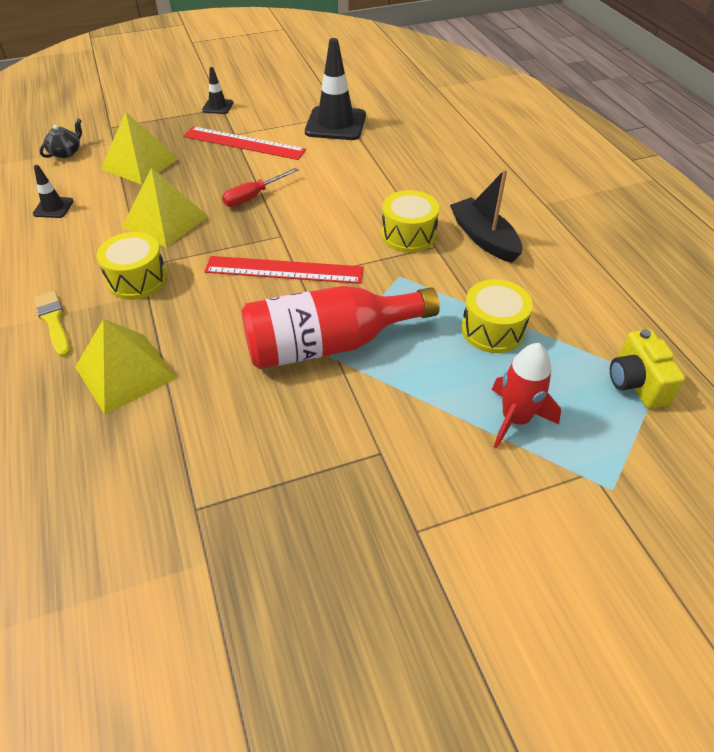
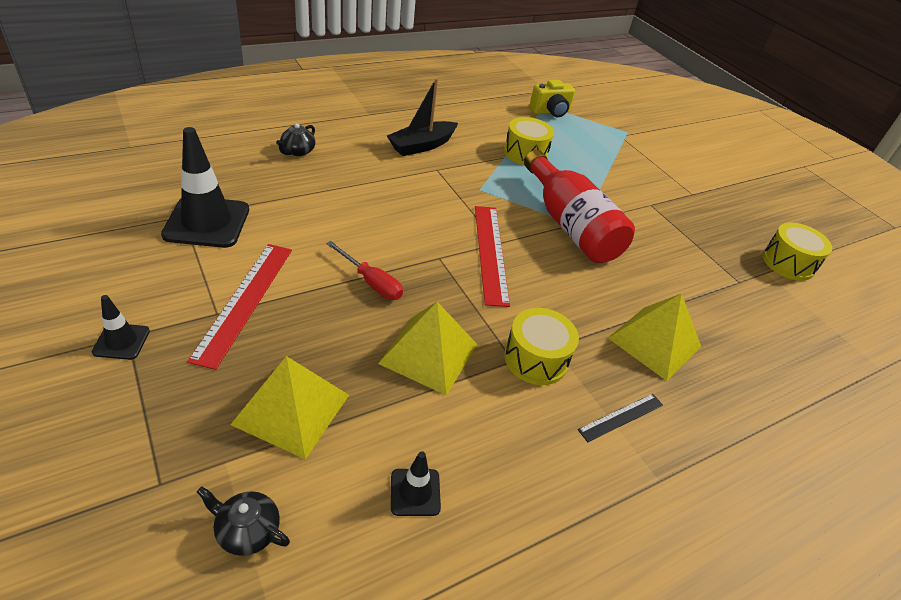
camera: 105 degrees left, 5 degrees down
(54, 321) = (621, 417): yellow brush -> black ruler
(408, 235) = (424, 181): yellow drum -> yellow drum (788, 263)
(449, 159) = (297, 151): none -> black teapot
(515, 419) = (598, 154): red rocket -> none

